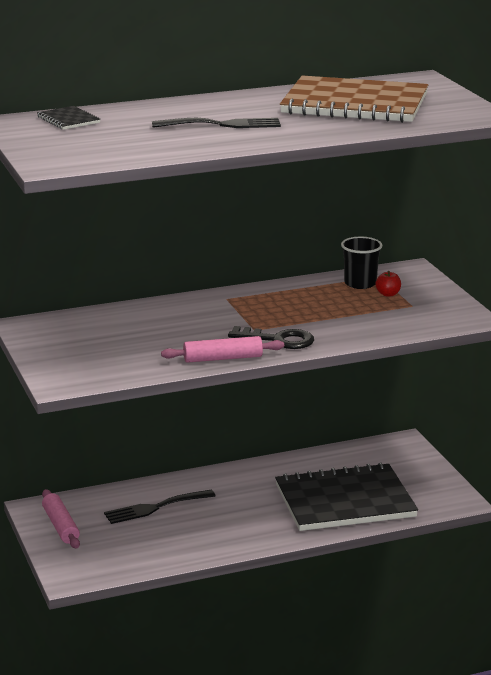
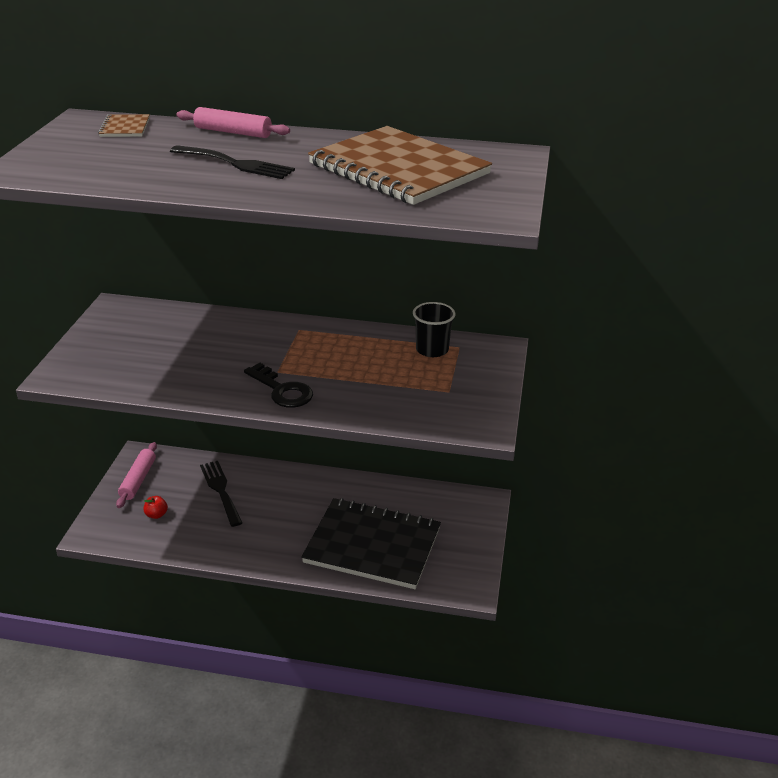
camera: 30 degrees right, 10 degrees up
(68, 120) = (125, 127): black notebook -> brown notebook
(155, 508) = (220, 490): black fork -> black fork turned 60 degrees clockwise
(223, 358) = (211, 395): pink rolling pin -> pink rolling pin (233, 132)
(388, 294) = (442, 370): red apple -> red apple (156, 515)

